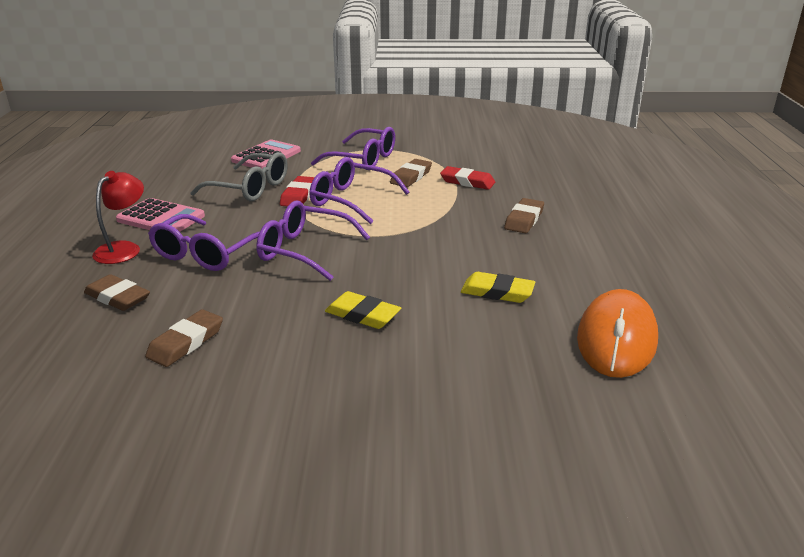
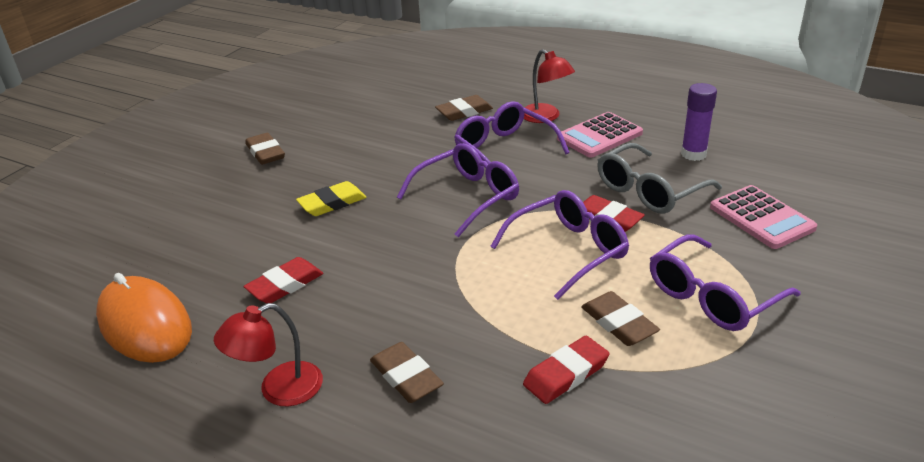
camera: 120 degrees right, 5 degrees up
(183, 181) = (693, 154): none -> purple glue stick
(186, 342) = (377, 130): brown eraser -> brown eraser (265, 152)
(497, 292) = (285, 285): yellow eraser -> red eraser
(587, 254) = (279, 389): none -> red lamp

